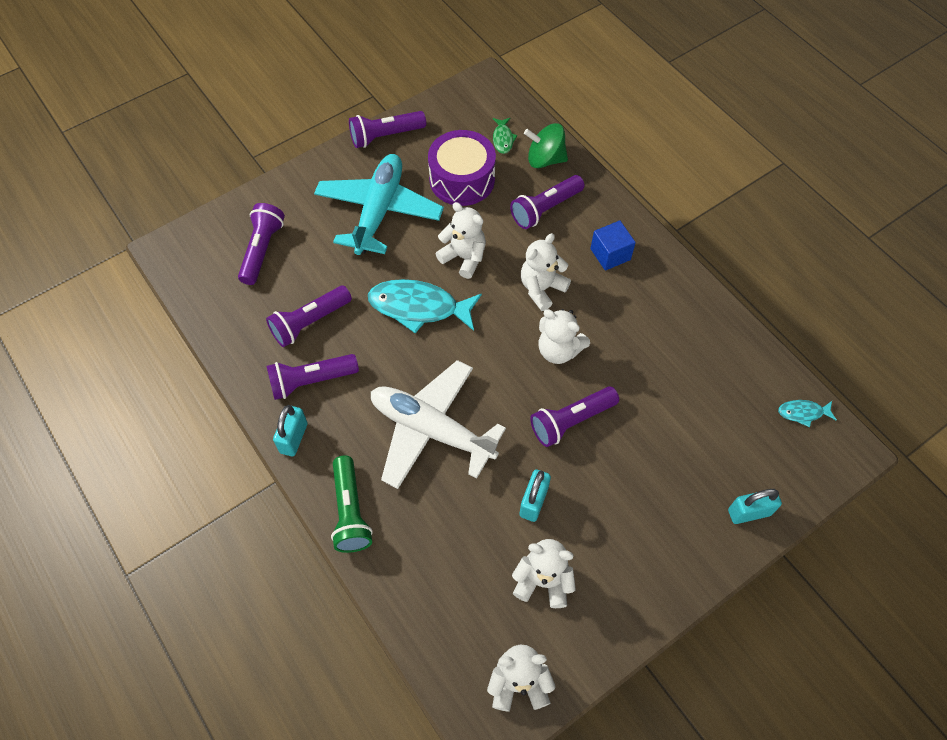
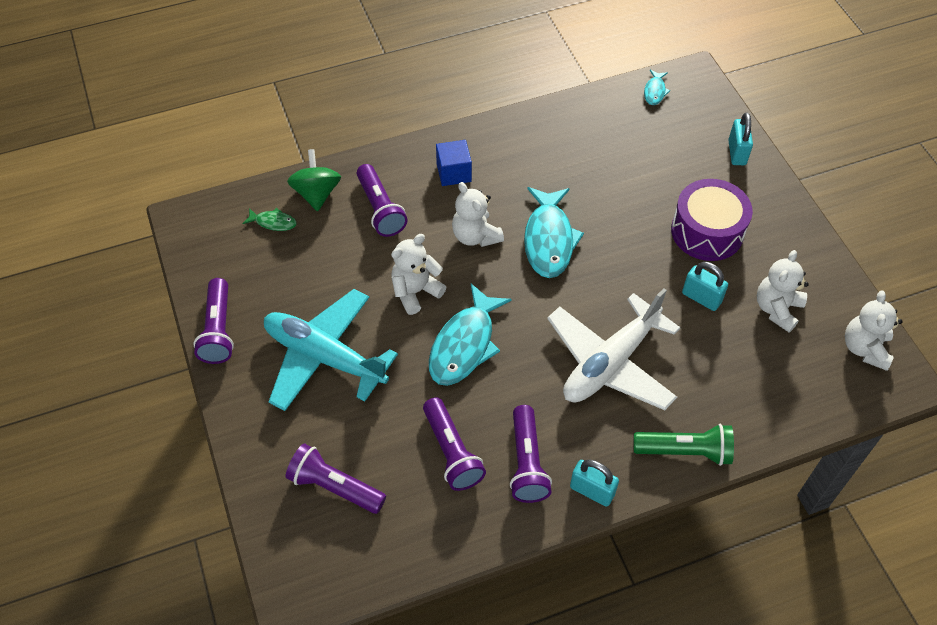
camera: 75 degrees left, 5 degrees down
(462, 179) = (313, 271): purple drum -> purple drum (707, 231)
(545, 159) = (316, 193): green spinning top -> green spinning top turned 150 degrees clockwise
(558, 350) = (549, 240): white teddy bear -> turquoise fish
(571, 421) = (627, 249): purple flashlight -> none

